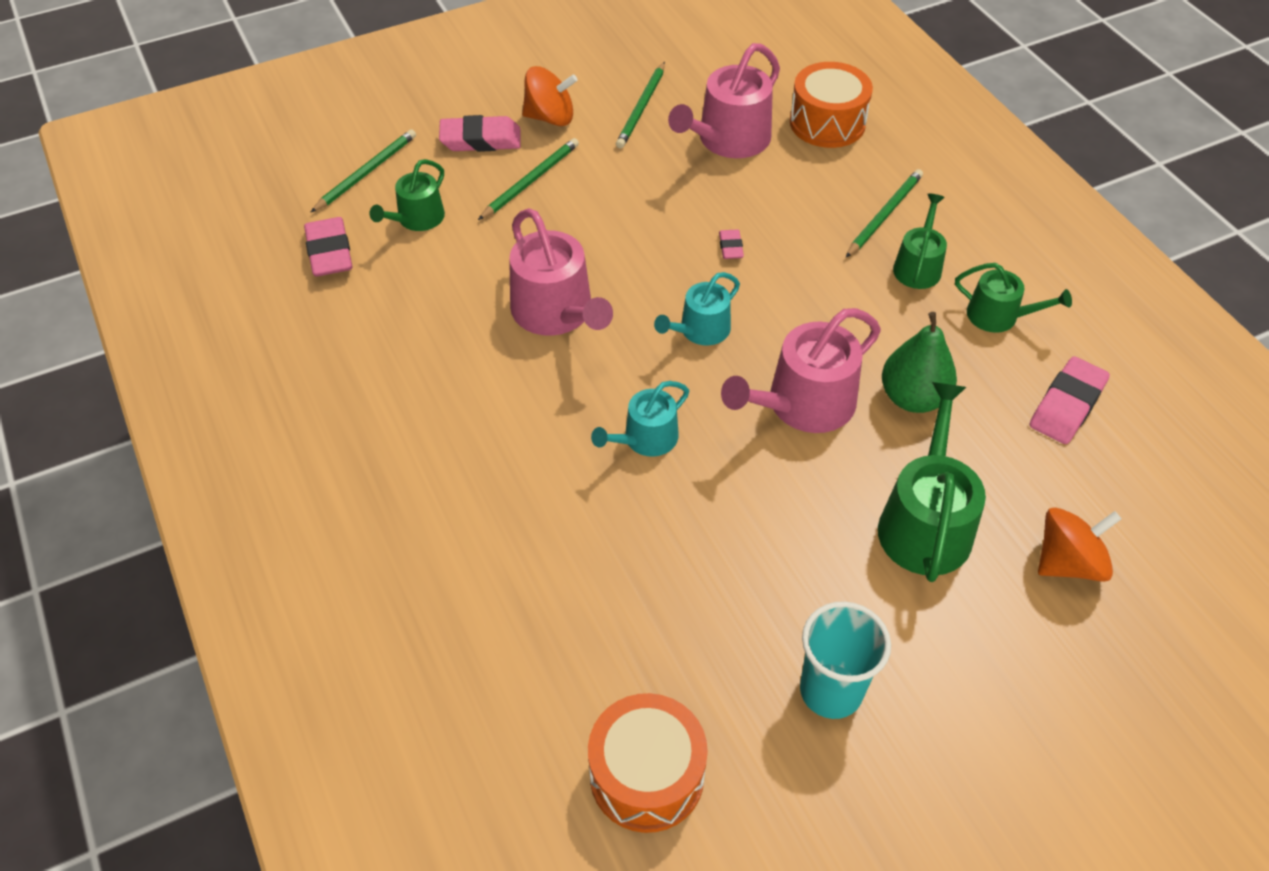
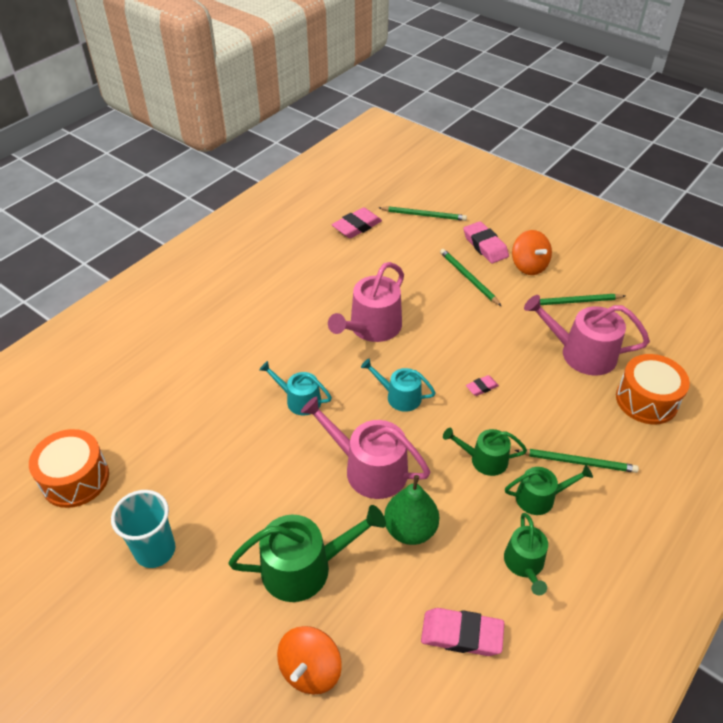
camera: 65 degrees right, 5 degrees down
(417, 219) = (403, 246): green watering can -> green watering can (484, 459)
(531, 181) = (468, 278): green pencil -> green pencil turned 135 degrees counterclockwise
(1068, 562) = (310, 670): orange spinning top -> orange spinning top turned 75 degrees clockwise

